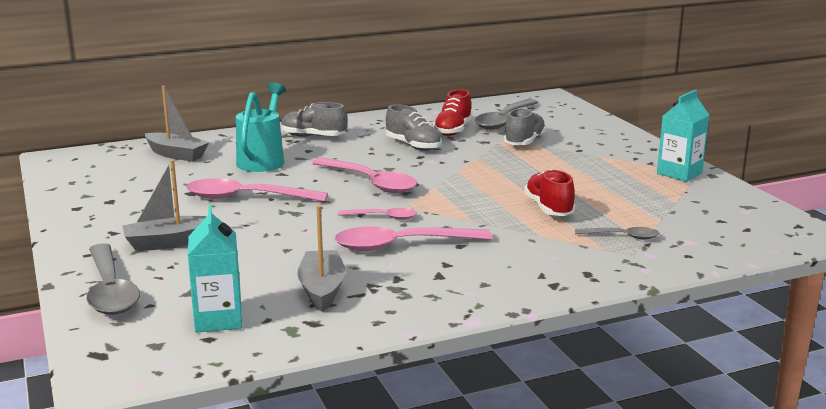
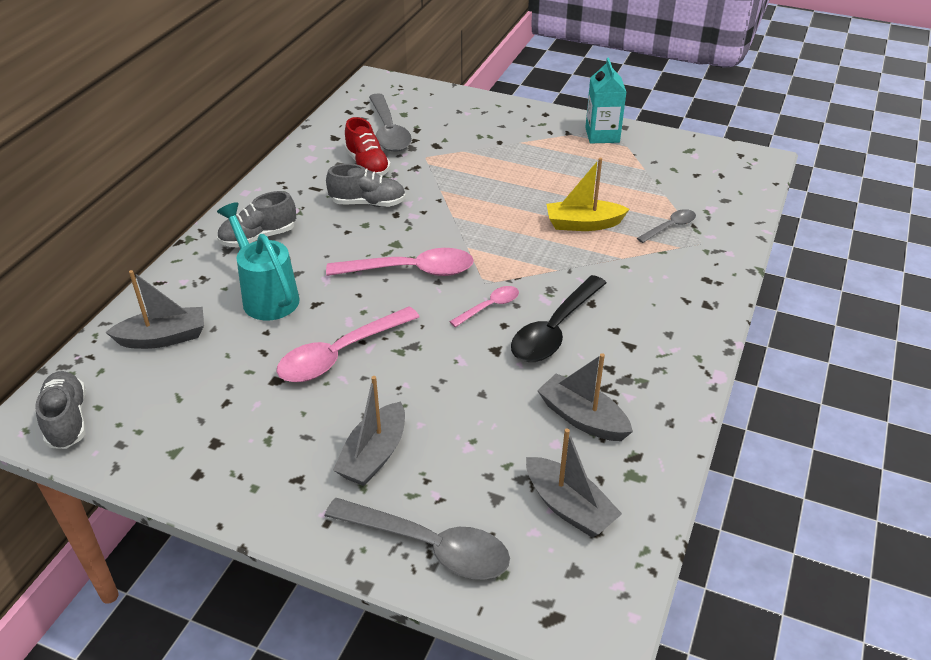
camera: 45 degrees left, 20 degrees up
(218, 319) = (569, 507): turquoise carton -> grey boat
(401, 245) = (554, 330): pink spoon -> black spoon
(524, 142) = (446, 152): grey shoe -> grey shoe (67, 420)
(549, 208) = (583, 224): red shoe -> yellow boat

